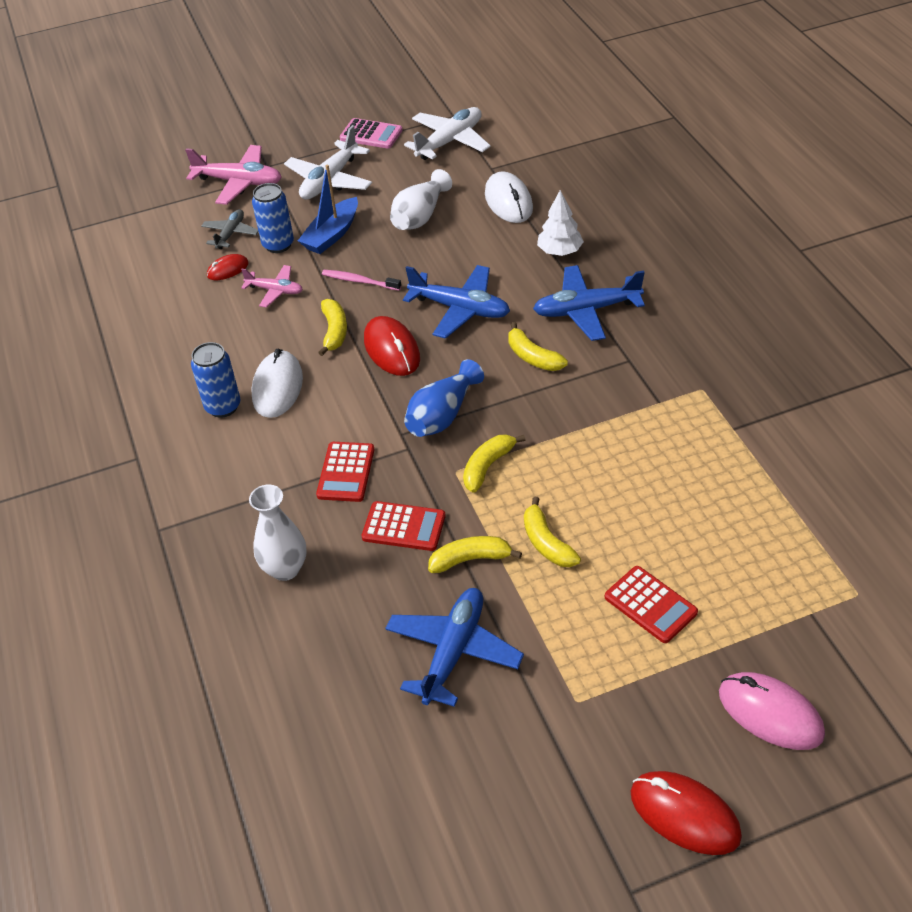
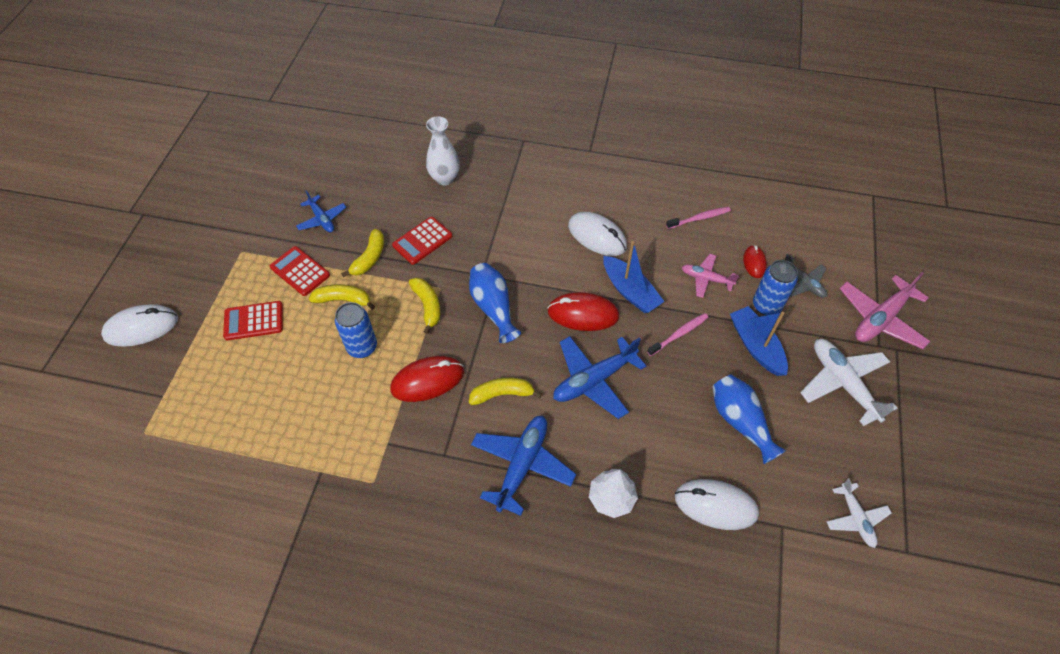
camera: 120 degrees right, 10 degrees up
(192, 326) = (699, 218): none -> pink toothbrush
(223, 407) = (601, 203): blue can -> blue can (362, 347)
(275, 291) = (706, 279): pink plane -> pink plane turned 60 degrees clockwise
(334, 332) = (630, 291): yellow banana -> blue boat
(346, 472) = (490, 235): red calculator -> red calculator (300, 271)
(371, 134) = (909, 456): pink calculator -> none
(420, 216) = (740, 422): white vase -> blue vase
(450, 141) = (855, 518): white plane -> white plane, size x0.59
(453, 652) = (322, 219): blue plane -> blue plane, size x0.59
(684, 815) = (145, 255): red mouse -> red mouse (427, 380)
(770, 714) = (141, 327): pink mouse -> white mouse

